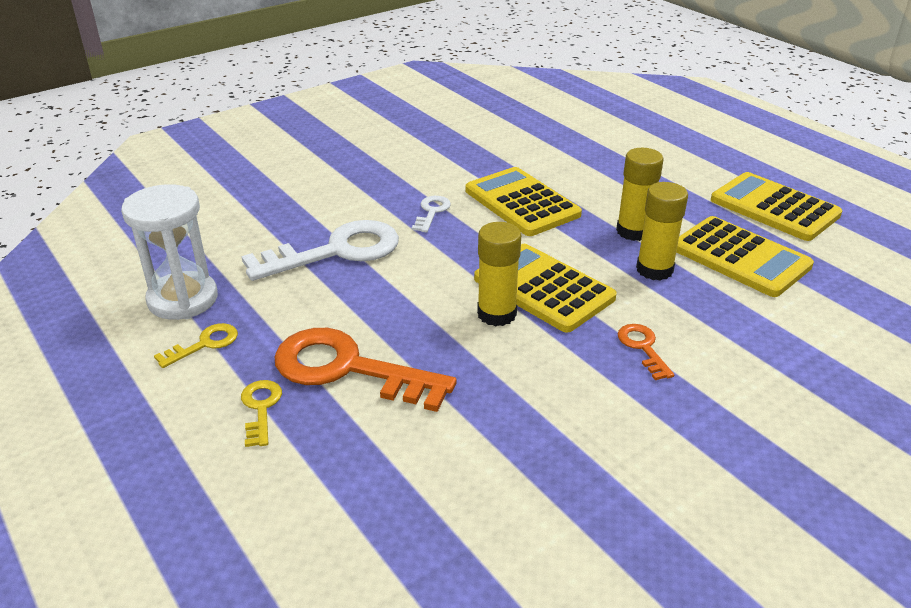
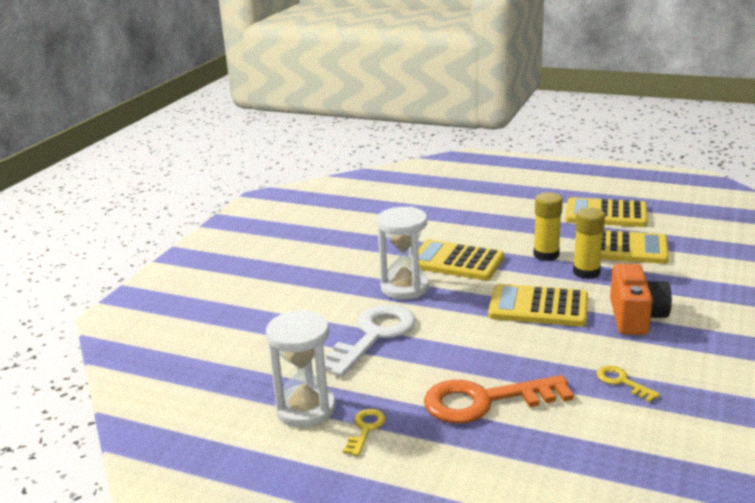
camera: 30 degrees left, 10 degrees down
(261, 408) = (462, 448): yellow key -> yellow key (622, 382)
(432, 212) = (404, 288): white key -> white hourglass
(496, 314) = (530, 332): yellow glue stick -> none
(643, 348) = (635, 317): orange key -> orange camera

